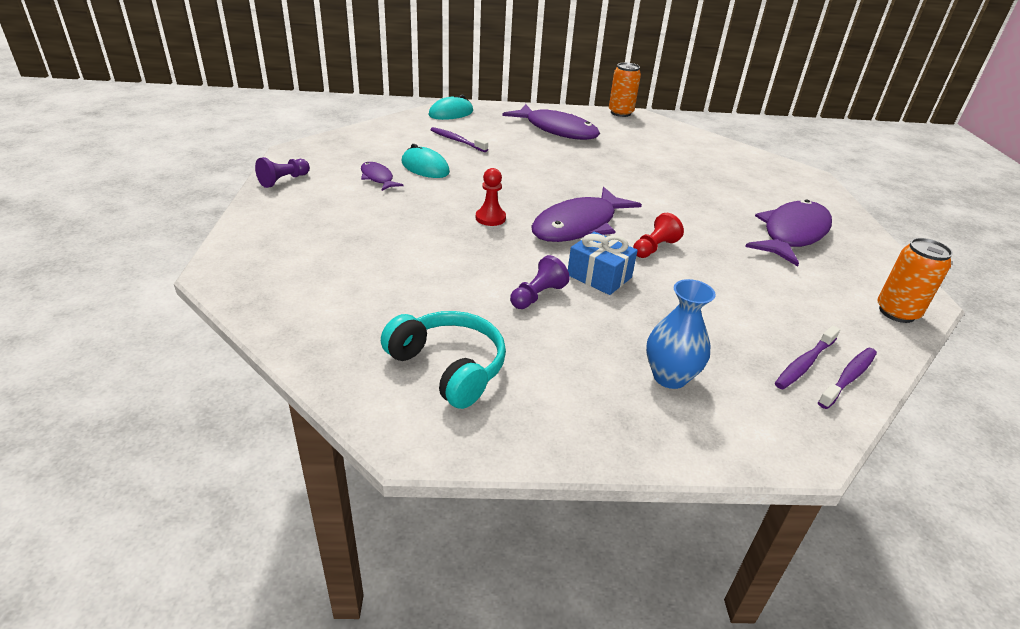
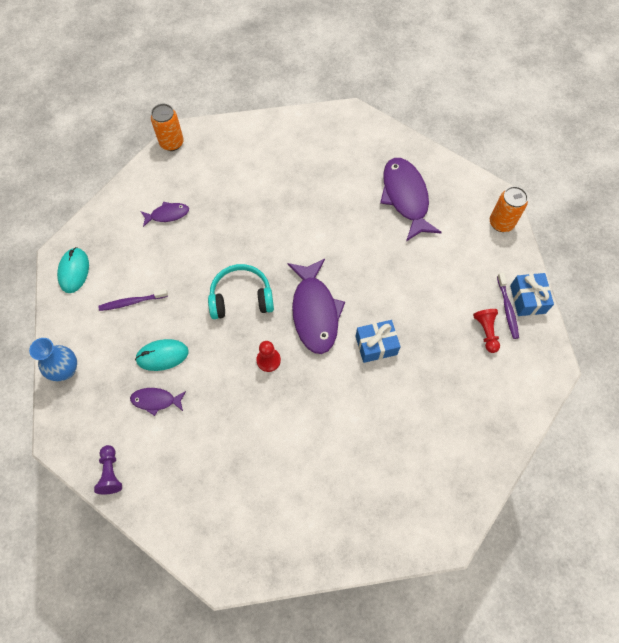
camera: 50 degrees left, 30 degrees up
(448, 367) = (405, 487): turquoise headphones -> turquoise headphones (241, 298)
(537, 296) = (372, 395): purple pawn -> none
(557, 130) = (167, 214): purple fish -> purple fish, size x0.50
(654, 248) = (368, 289): red pawn -> red pawn (486, 332)
(670, 377) = (478, 382): blue vase -> blue vase (66, 370)
(848, 377) = (527, 299): purple toothbrush -> blue gift

